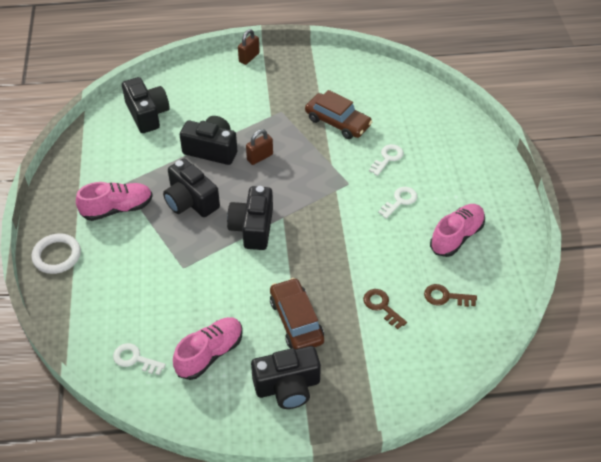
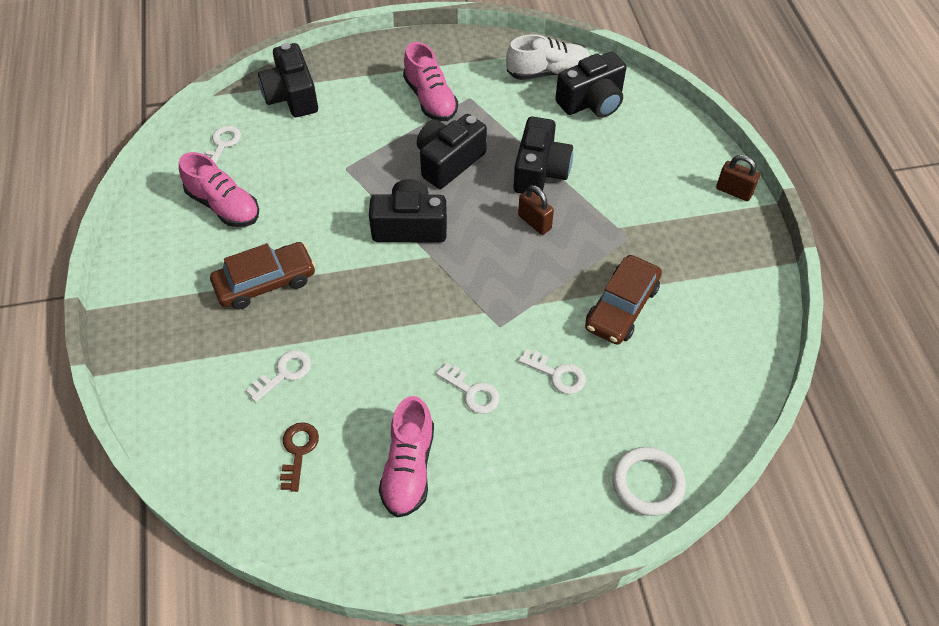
camera: 85 degrees right, 5 degrees up
(57, 256) = (359, 63): white ring -> white ring (647, 483)
(108, 135) = (548, 72): none -> white shoe
(287, 386) = (174, 281): black camera -> black camera (292, 96)
(382, 306) = (284, 373): brown key -> white key
(456, 236) = (409, 468): pink shoe -> pink shoe turned 60 degrees clockwise

